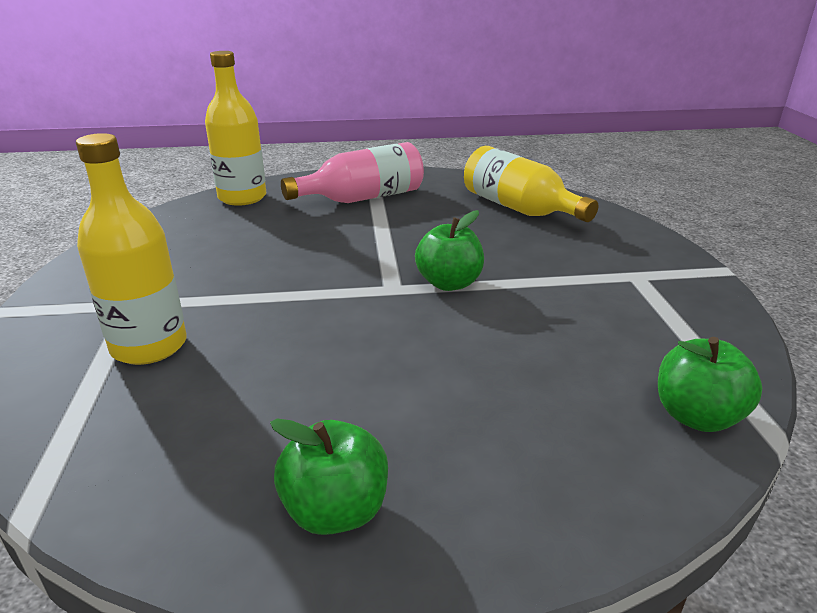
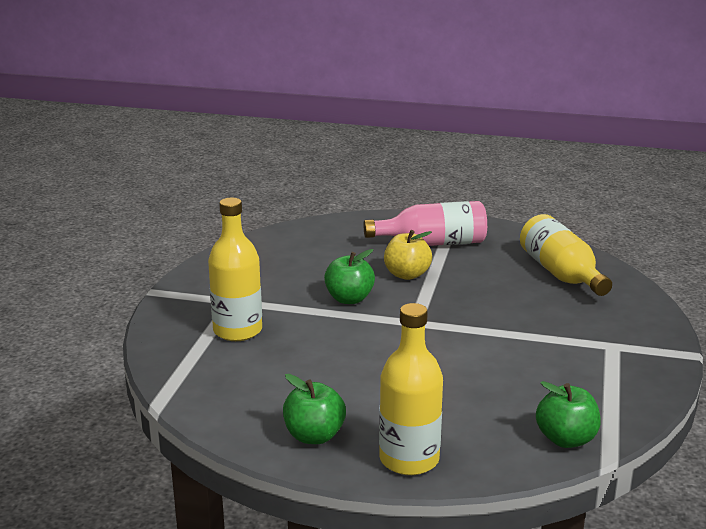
camera: 20 degrees right, 5 degrees down
(242, 197) = (335, 228): yellow bottle -> yellow bottle (409, 459)
(352, 234) = (407, 275): none -> yellow apple
(449, 283) = (459, 325): green apple -> green apple (349, 299)

